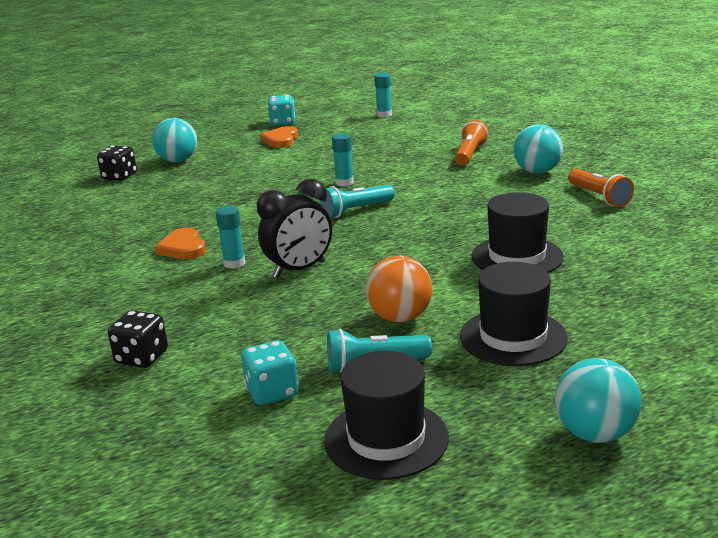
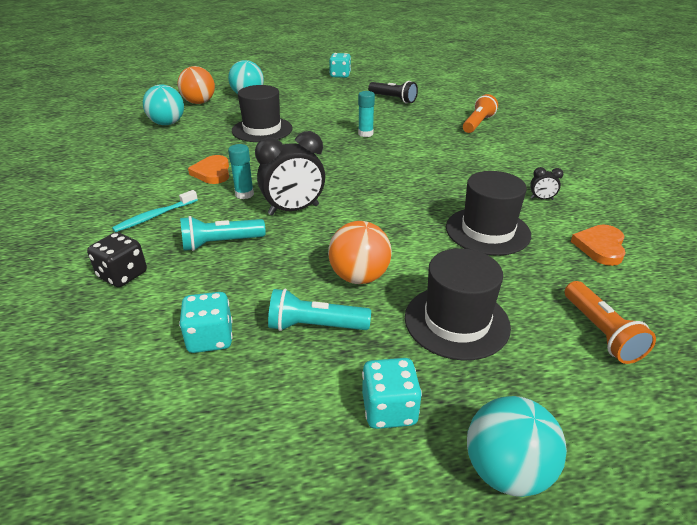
camera: 10 degrees right, 10 degrees up
(119, 176) = (199, 102): black dice -> orange ball
(142, 300) = (155, 216): none -> turquoise toothbrush
(281, 140) = (332, 90): orange heart -> orange heart (600, 247)
(356, 210) = (364, 161): turquoise flashlight -> turquoise flashlight (221, 243)
(360, 141) = (393, 99): none -> black flashlight
(384, 115) = (420, 80): turquoise glue stick -> none
(386, 439) = (289, 423): black hat -> black hat (262, 129)
(475, 412) = (389, 409): none -> turquoise dice
(537, 171) = (531, 148): turquoise ball -> turquoise ball (167, 123)
(563, 219) = (541, 199): none -> black clock
(599, 197) = (580, 182): orange flashlight -> orange flashlight (601, 332)

